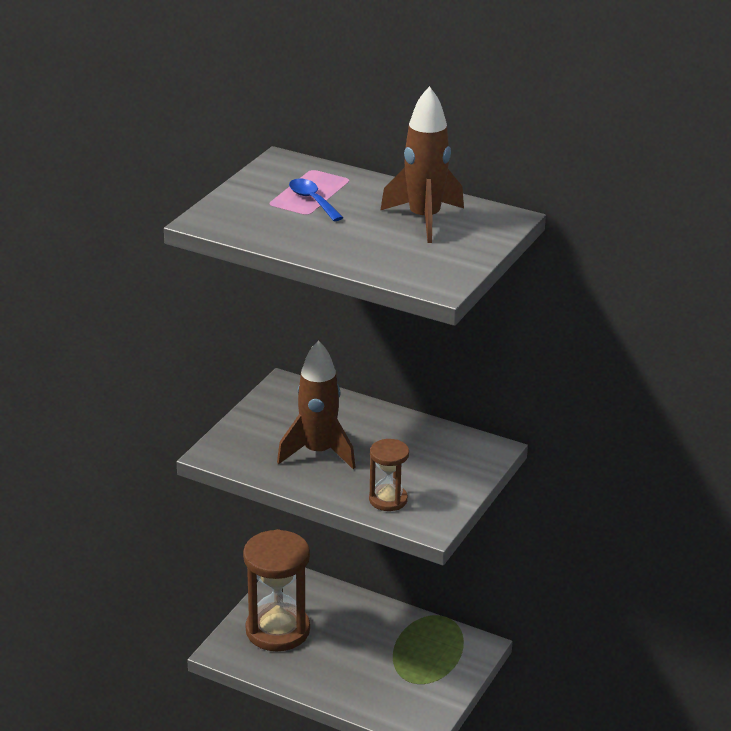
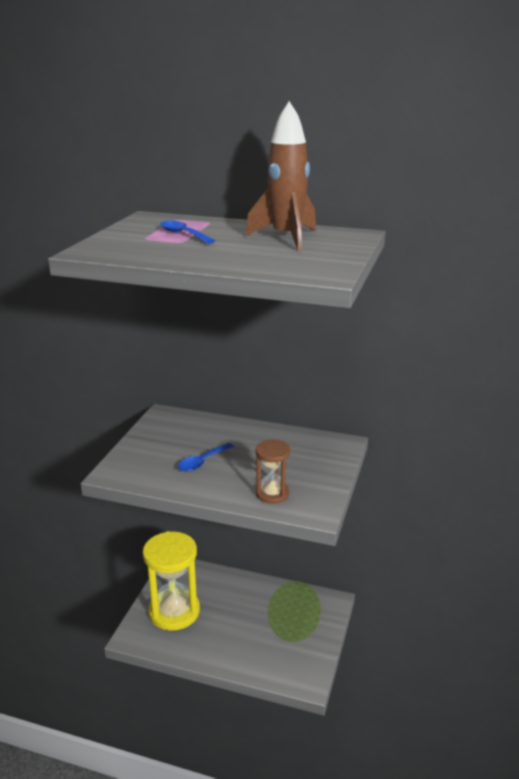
camera: 10 degrees left, 5 degrees down
(277, 630) = (174, 611): brown hourglass -> yellow hourglass
(318, 452) = (202, 462): brown rocket -> blue spoon

